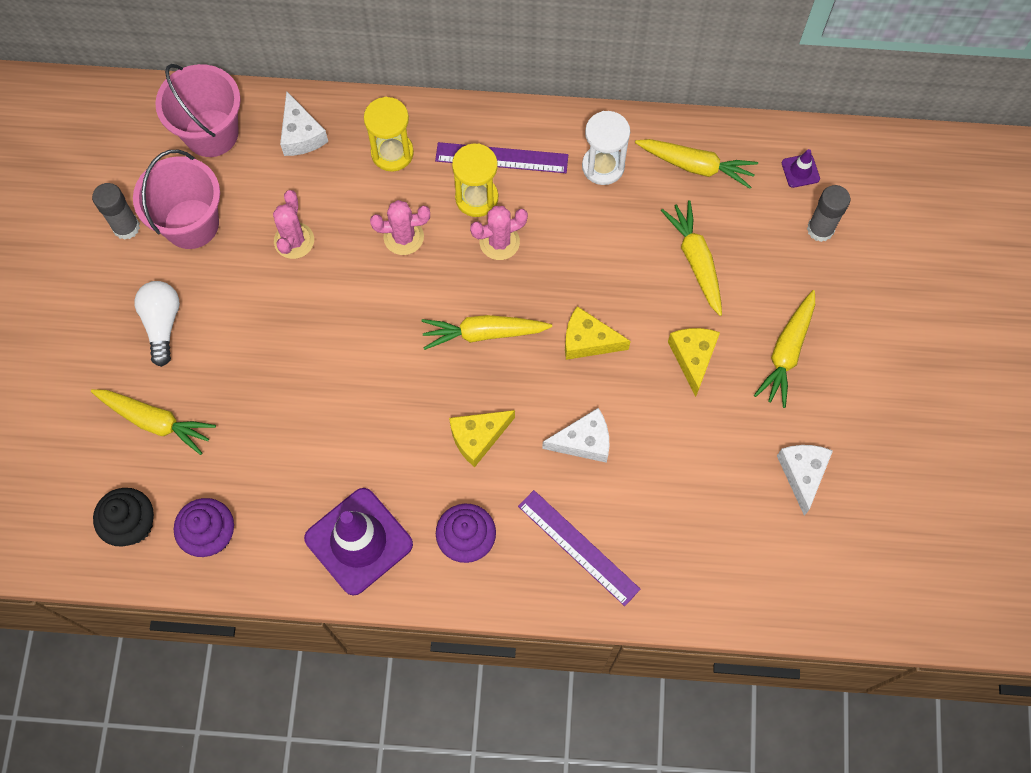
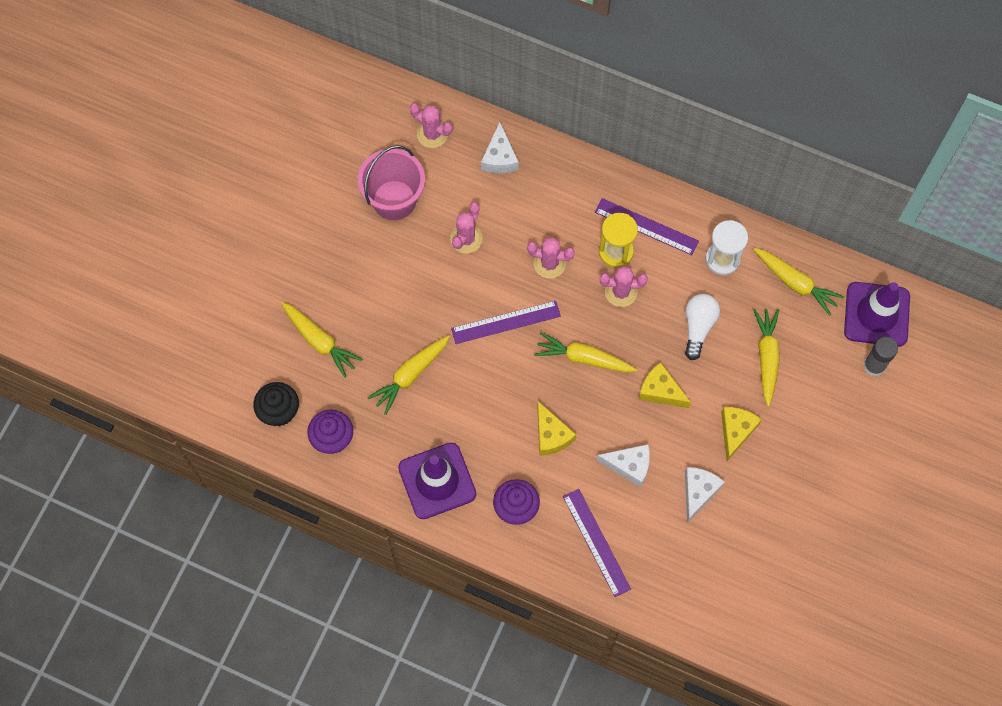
camera: 20 degrees right, 0 degrees up
(126, 227) = (345, 187): grey glue stick -> none
(162, 324) = (348, 270): white light bulb -> white light bulb (698, 327)
(211, 133) = (432, 134): pink bucket -> pink cactus
(376, 322) = (506, 322): none -> purple ruler
(392, 153) = (564, 195): yellow hourglass -> none
(478, 437) = (551, 435): yellow cheese -> yellow cheese turned 105 degrees counterclockwise
(787, 352) = (810, 452): yellow carrot -> yellow carrot (410, 375)
(800, 171) = (876, 314): purple traffic cone -> purple traffic cone, size x2.33
(802, 474) = (785, 548): white cheese -> white cheese (698, 492)

